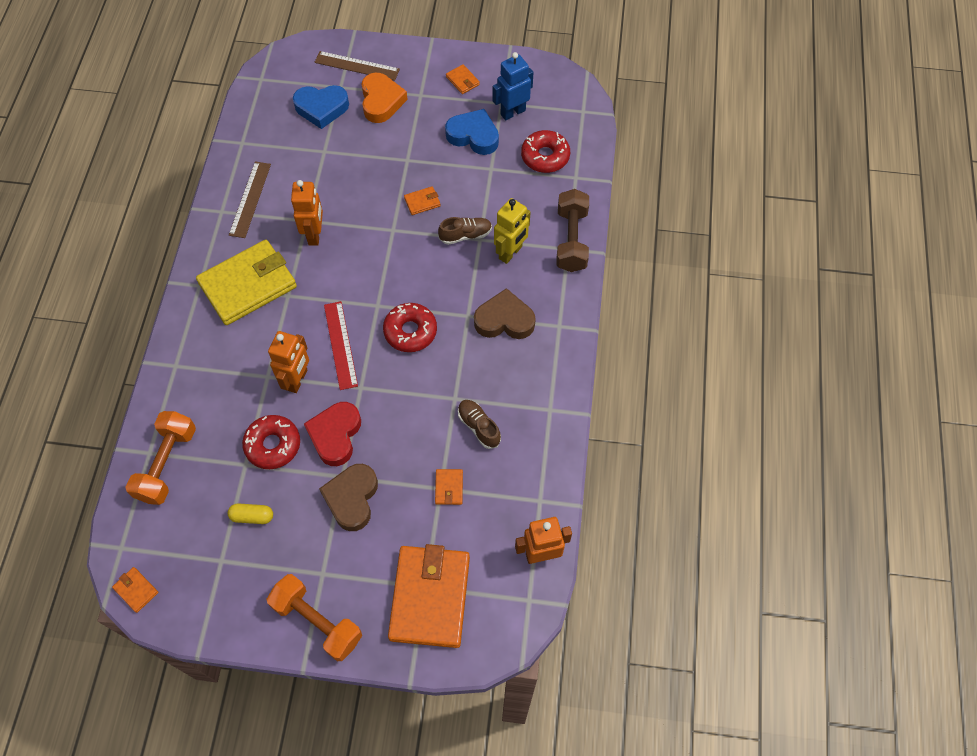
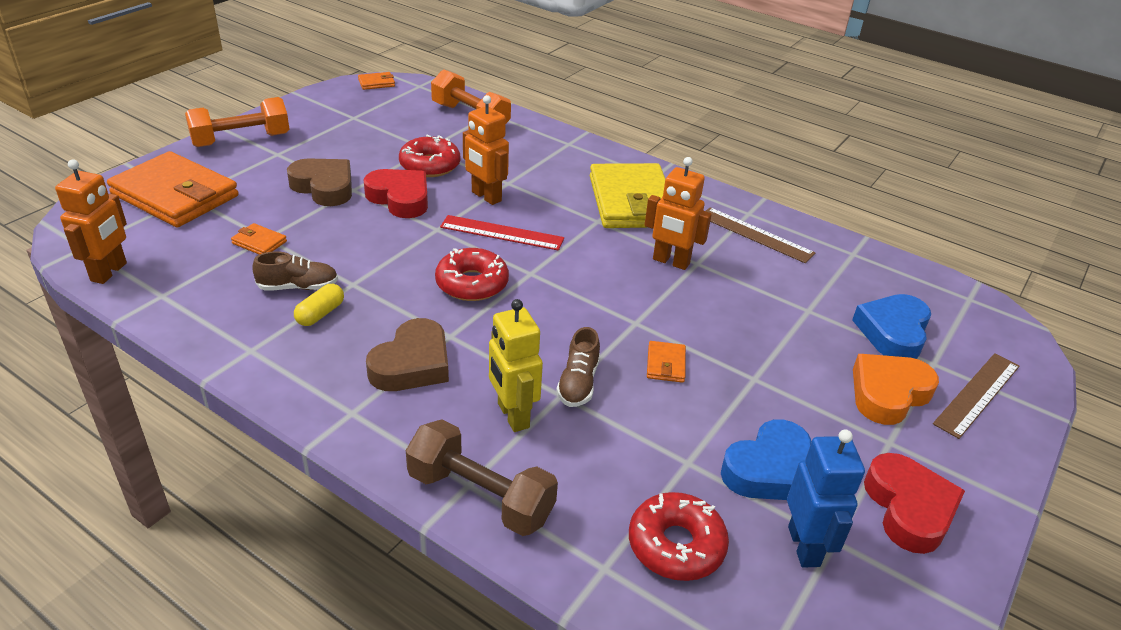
camera: 115 degrees right, 25 degrees down
(252, 516) = (373, 138): yellow capsule -> yellow capsule (320, 314)
(381, 101) = (888, 393): orange heart -> orange heart turned 120 degrees clockwise
(462, 81) = (909, 508): orange wallet -> red heart

